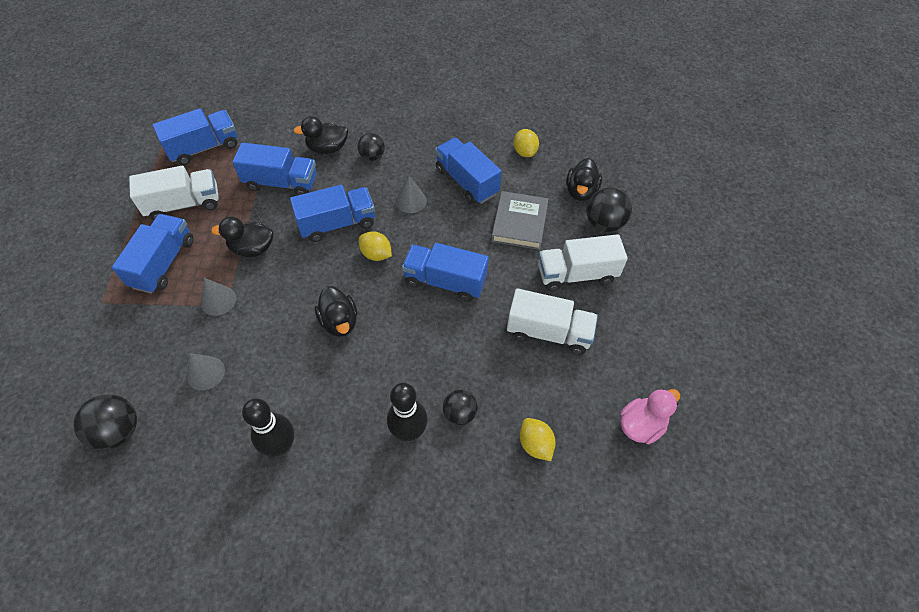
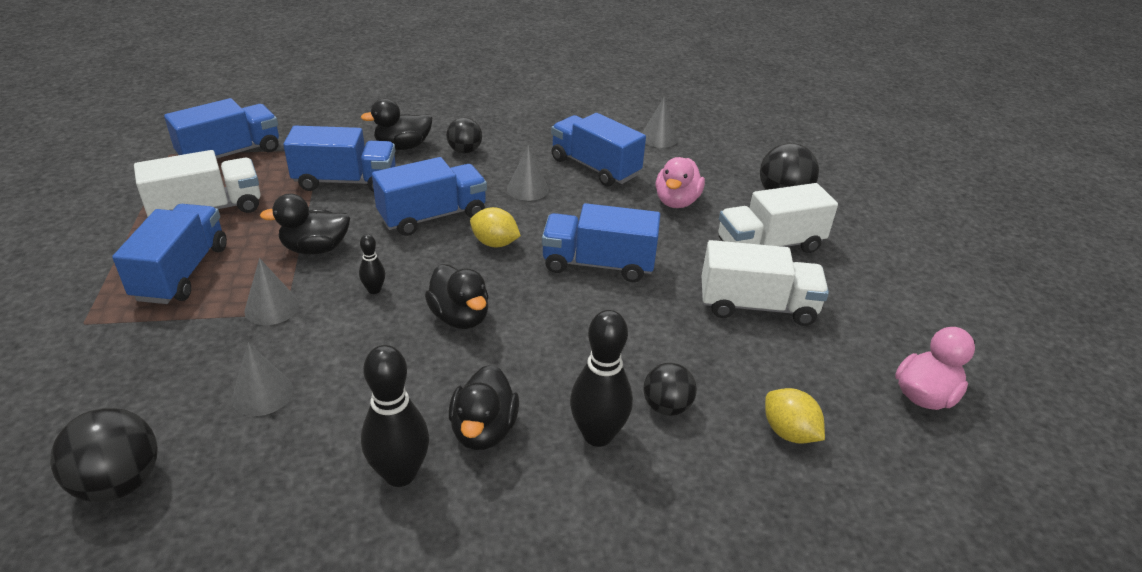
camera: 10 degrees left, 20 degrees down
(286, 291) = (374, 290): none -> black bowling pin
(519, 223) = (676, 202): grey book -> pink duck
(524, 152) = (658, 138): yellow lemon -> grey cone
(581, 191) = (742, 169): black duck -> black duck (483, 430)

